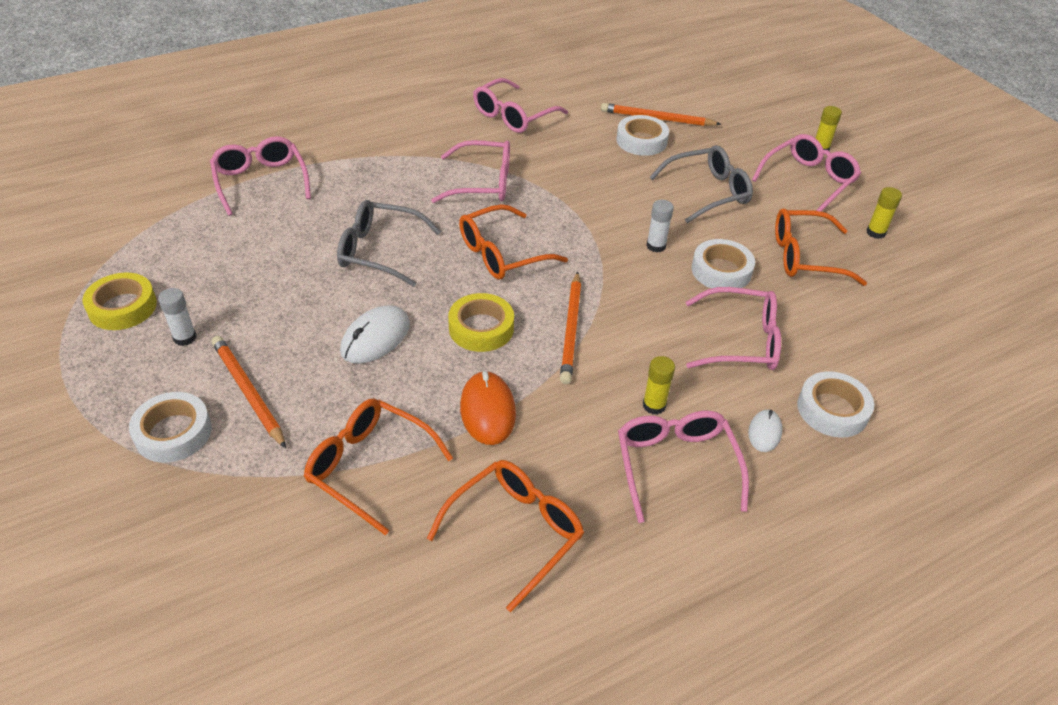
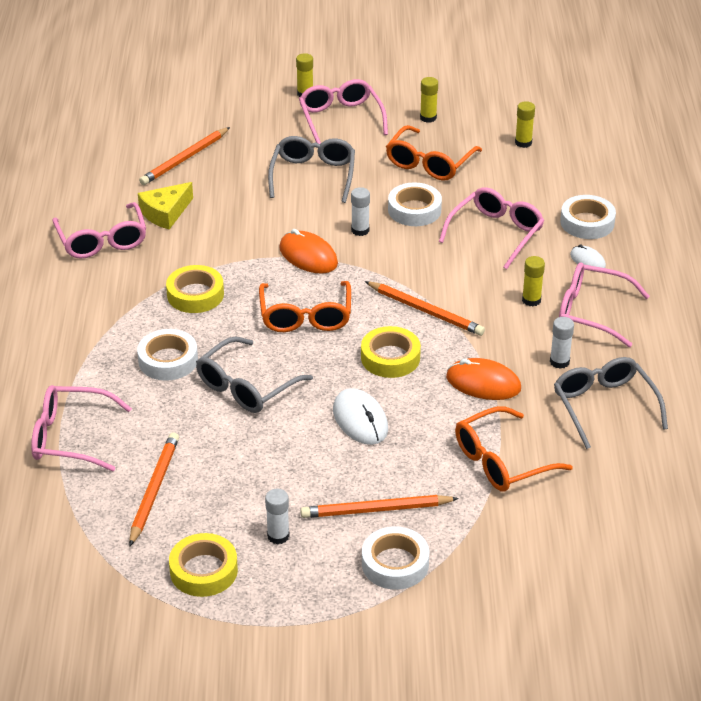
camera: 60 degrees left, 5 degrees down
(216, 245) = (154, 490): none -> orange pencil
(483, 183) = (195, 295): pink glasses -> yellow tape
(515, 532) = (604, 406): orange glasses -> grey glasses
(567, 464) = (559, 362): none -> white glue stick
(576, 133) = (165, 213): none -> yellow cheese
(589, 227) = (308, 256): none -> orange mouse
(641, 141) = (211, 181): white tape -> white tape (168, 360)
(915, 312) = (523, 143): none -> yellow glue stick

